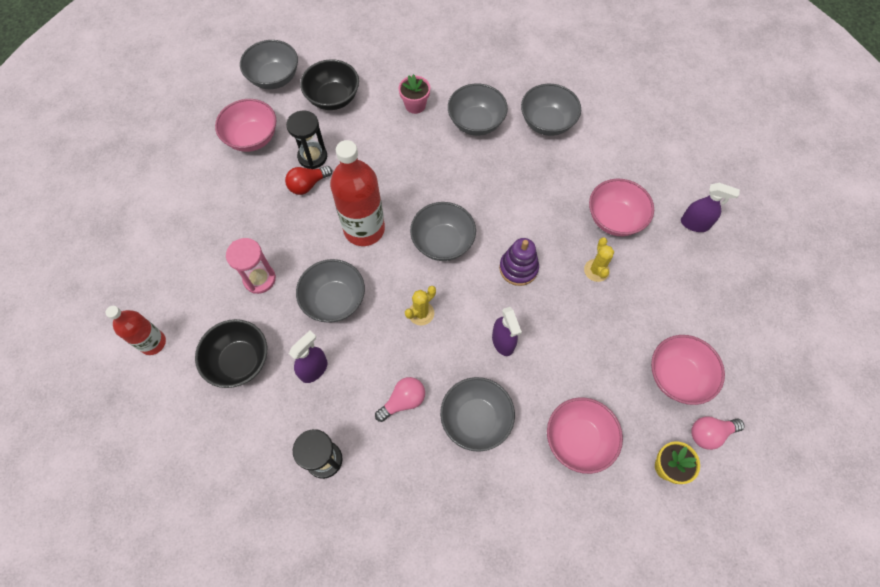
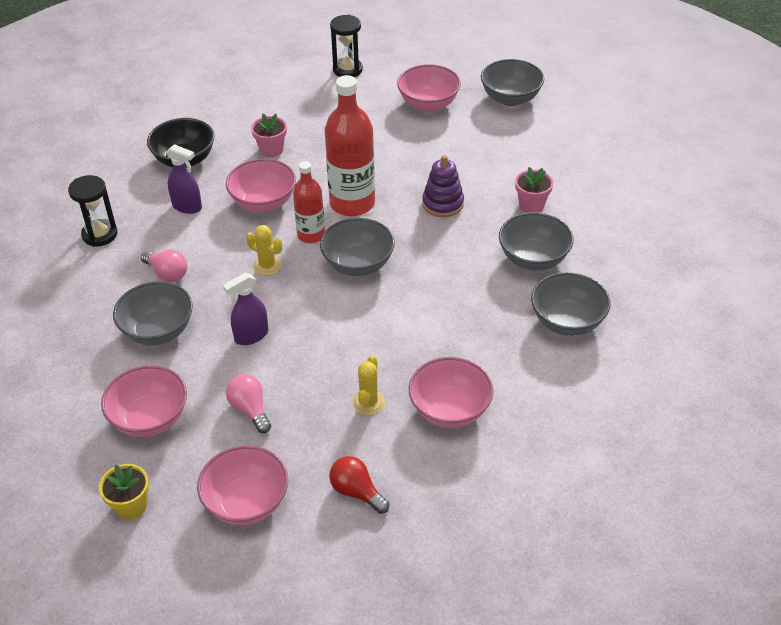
camera: 75 degrees right, 20 degrees down
(153, 343) = (190, 107): red bottle -> red bottle (311, 235)
(259, 279) = (271, 149): pink hourglass -> pink flower pot
(308, 185) = (389, 153): red light bulb -> red light bulb (356, 492)
(312, 157) = (425, 148): black hourglass -> black hourglass (347, 70)
(333, 98) = (507, 143): black bowl -> none
(334, 300) = (263, 202): grey bowl -> pink bowl
(518, 268) = (347, 332): purple stacking toy -> purple stacking toy (443, 204)
(596, 270) = (368, 403): yellow cactus -> yellow cactus turned 60 degrees counterclockwise
(695, 224) = (476, 497): purple spray bottle -> none
(709, 433) = (179, 544): pink light bulb -> pink light bulb (250, 409)

